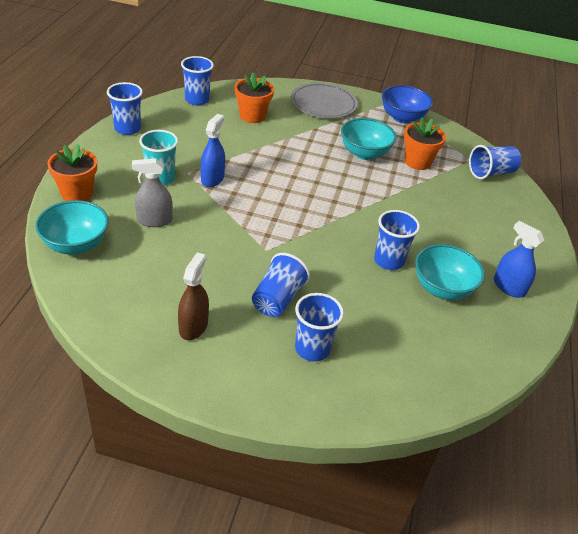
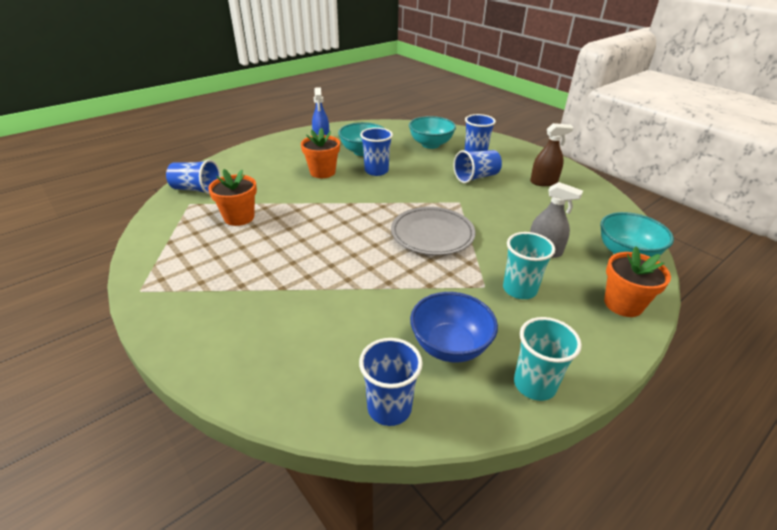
camera: 140 degrees left, 5 degrees down
(127, 129) = (534, 384): blue cup -> turquoise cup
(193, 326) = (543, 182): brown spray bottle -> brown spray bottle turned 150 degrees counterclockwise
(212, 179) = (461, 270): blue spray bottle -> none
(252, 116) = (336, 338): orange flower pot -> orange flower pot (322, 172)
(323, 104) = (217, 322): grey plate -> grey plate (432, 234)
(364, 153) = (274, 242): turquoise bowl -> turquoise bowl (430, 144)
(402, 117) = (162, 264): blue bowl -> blue bowl (450, 346)

